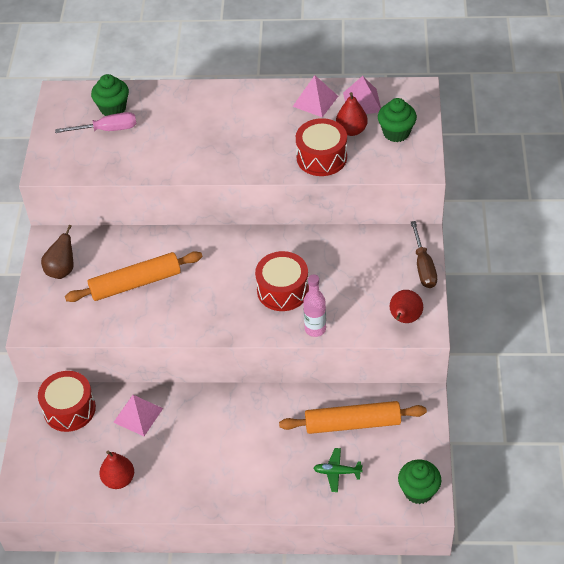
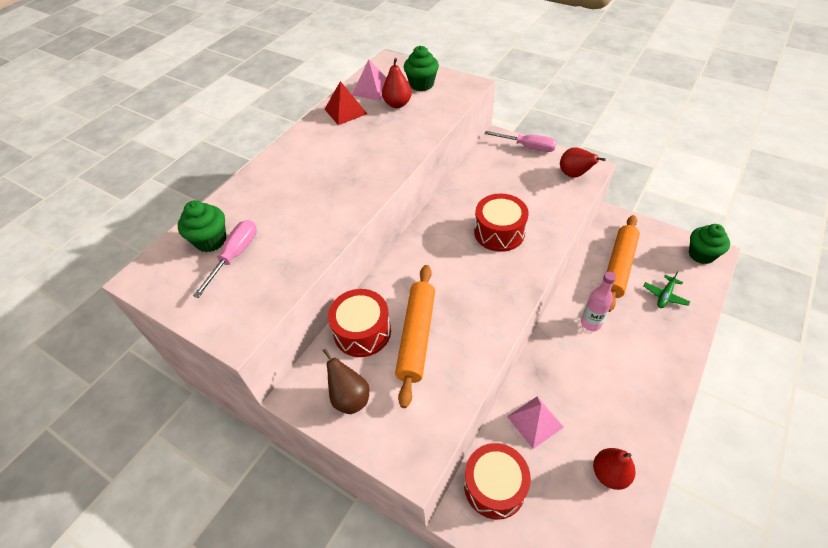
camera: 60 degrees left, 0 degrees up
(315, 101) = (345, 111): pink pyramid -> red pyramid
(315, 329) = (555, 228): pink bottle -> pink bottle (590, 323)
(321, 157) = (412, 129): red drum -> red drum (362, 331)
(423, 266) = (528, 147): brown screwdriver -> pink screwdriver

